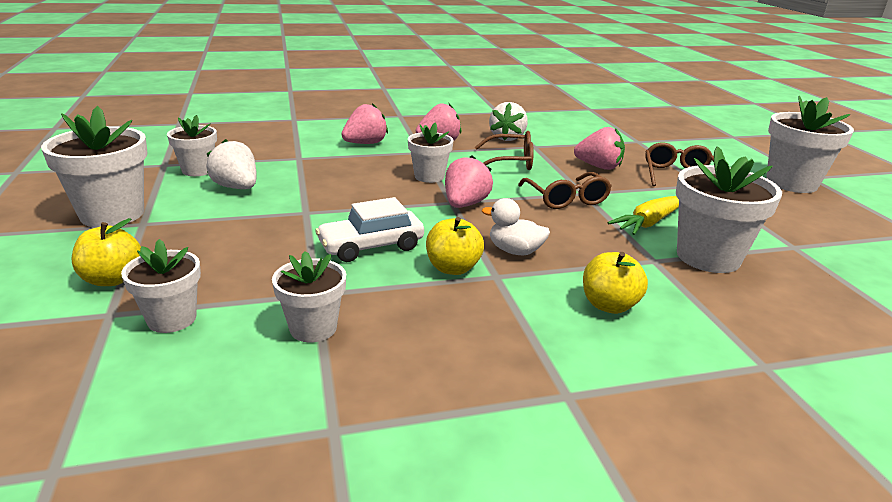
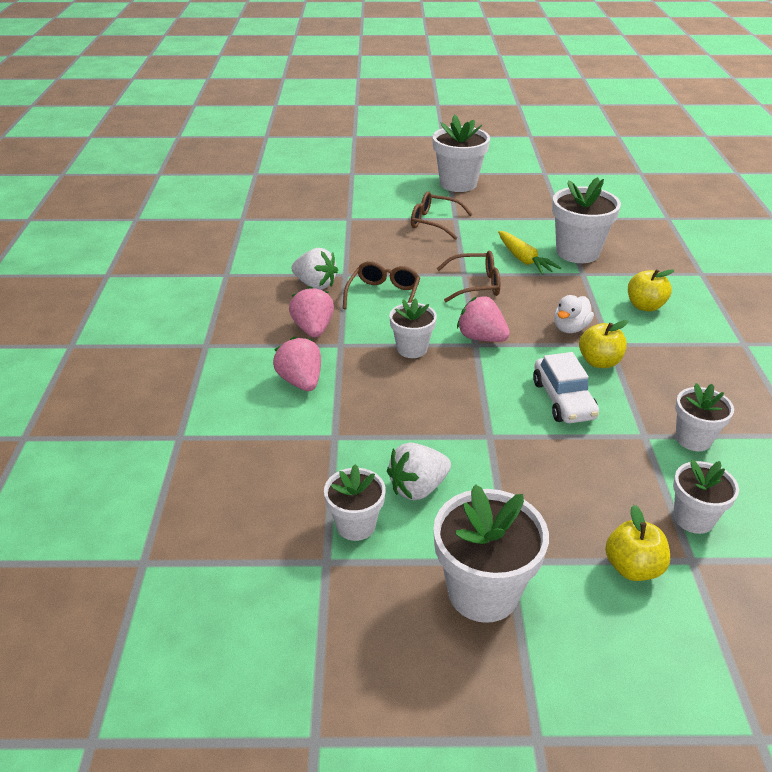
camera: 75 degrees left, 10 degrees up
(599, 167) = (407, 253): pink strawberry -> none

